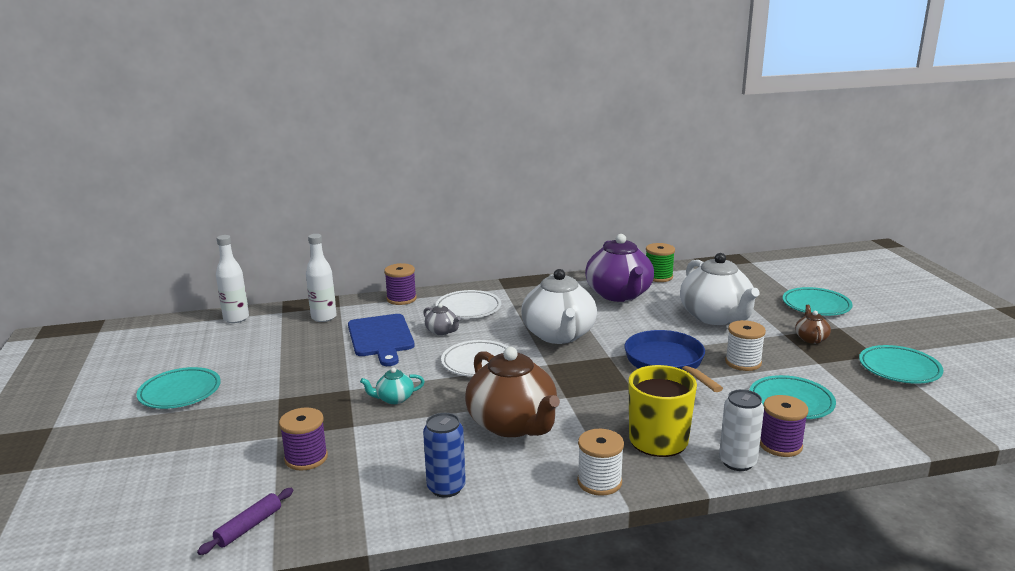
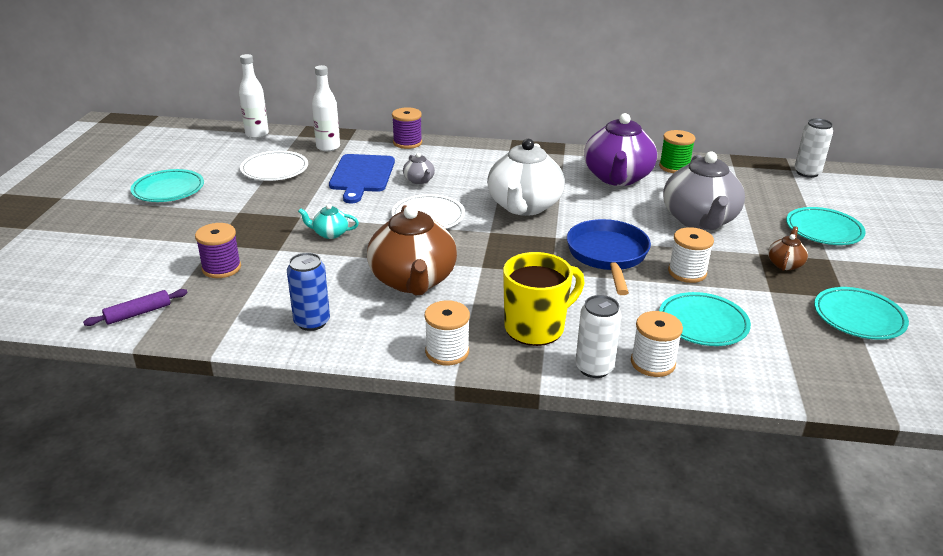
camera: 20 degrees right, 10 degrees up
(468, 308) = (460, 163): white plate -> white plate (275, 170)
(716, 317) = (699, 220): white teapot -> grey teapot
(765, 262) = (807, 172): none -> white can
(780, 445) = (652, 363): purple spool -> white spool

